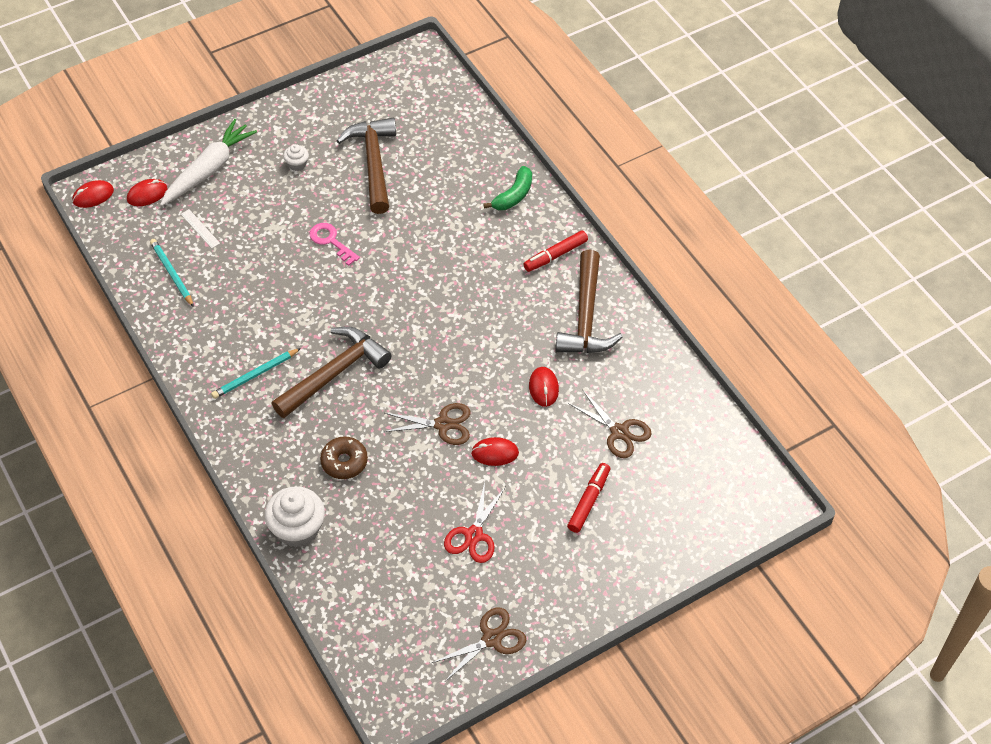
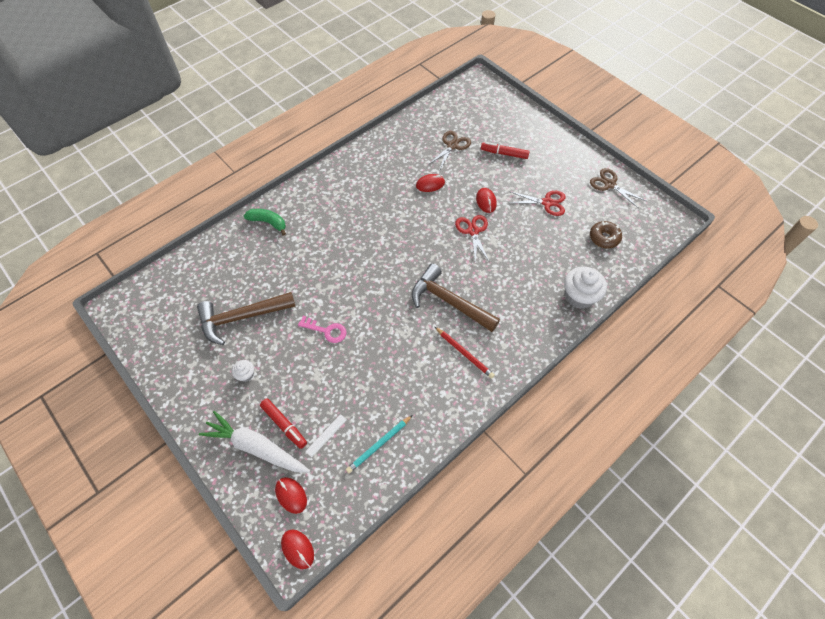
camera: 100 degrees left, 5 degrees up
(255, 375) = (464, 353): turquoise pencil -> red pencil
(331, 241) = (326, 330): pink key -> pink key turned 105 degrees counterclockwise
(344, 462) = (519, 280): brown donut -> brown donut (604, 238)
(443, 424) = (473, 231): brown scissors -> red scissors
(555, 255) = (320, 192): red marker -> red marker (284, 425)
(586, 316) = (369, 171): brown hammer -> none

